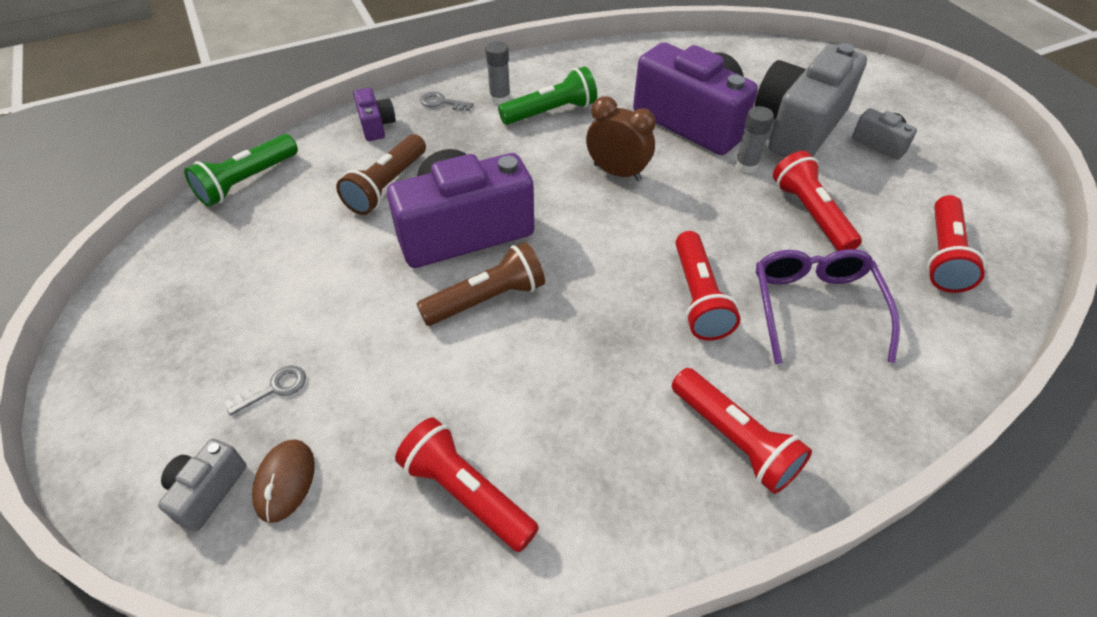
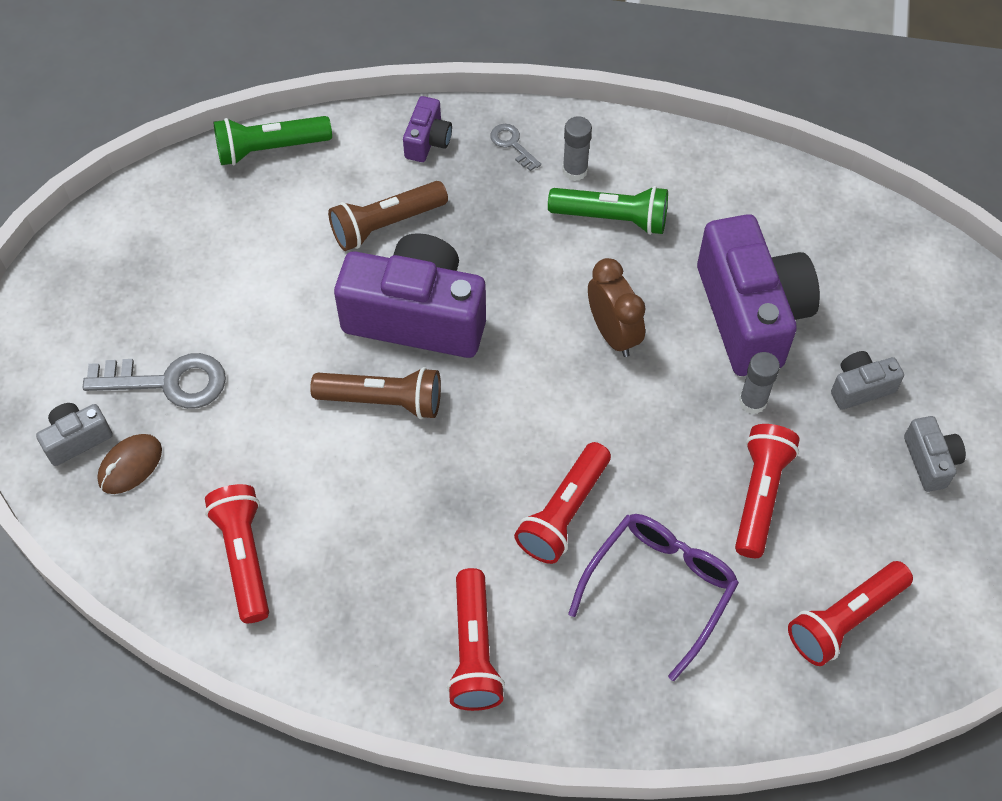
camera: 35 degrees right, 10 degrees up
(274, 388) = (167, 382): grey key -> grey key, size x1.94
(798, 127) = (860, 387): grey camera -> grey camera, size x0.45

